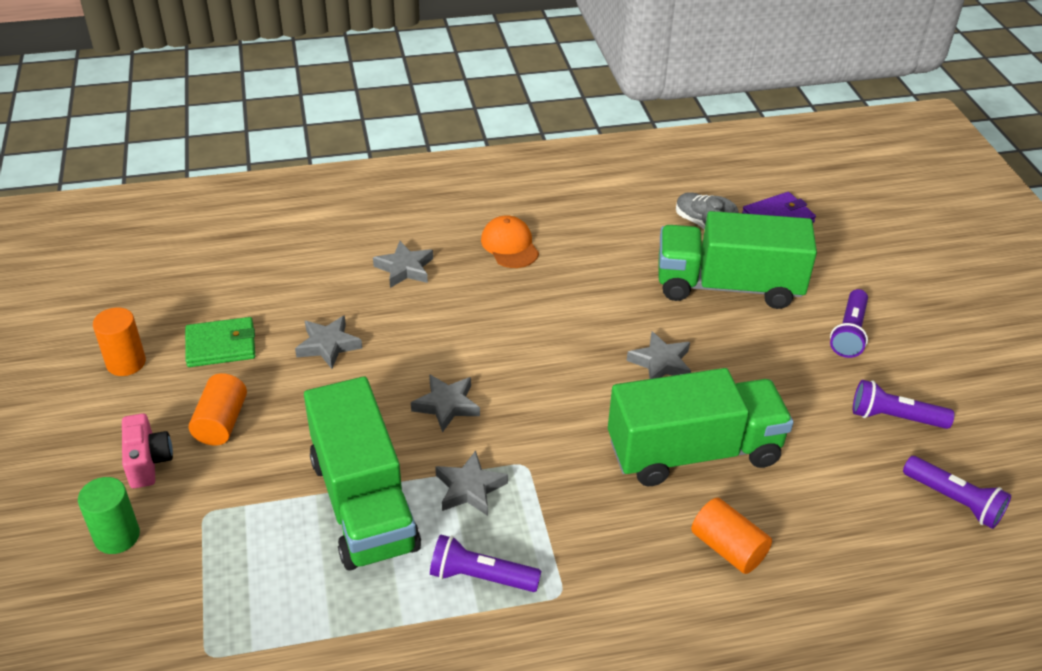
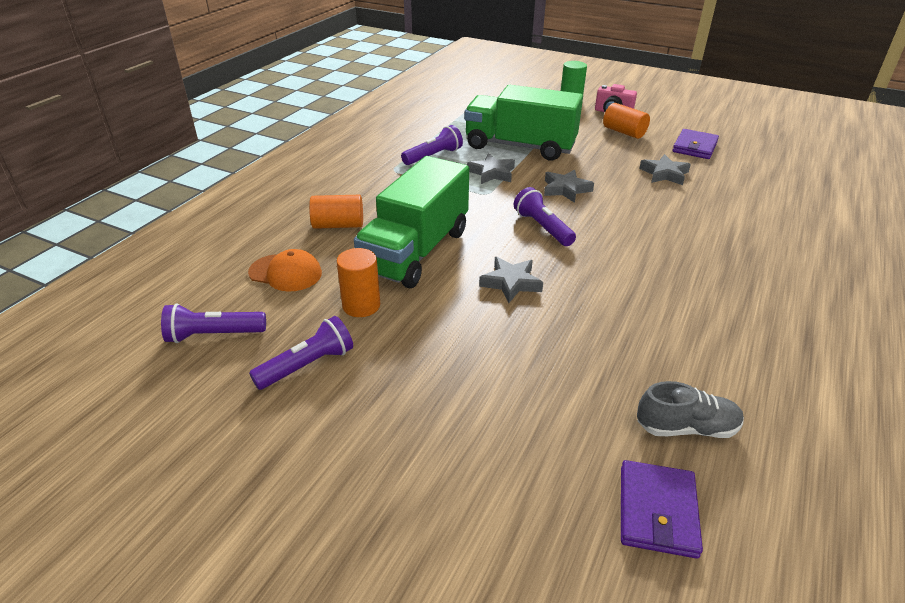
camera: 130 degrees right, 5 degrees down
(126, 363) = (701, 123): orange cylinder -> orange cylinder (361, 305)
(221, 345) = (694, 147): green wallet -> purple wallet
(405, 268) = (734, 225): grey star -> none
(509, 245) = (735, 282): orange cap -> orange cap (285, 273)
(728, 286) = (566, 378): green truck -> none
(849, 333) = (419, 416): purple flashlight -> purple flashlight (542, 228)

